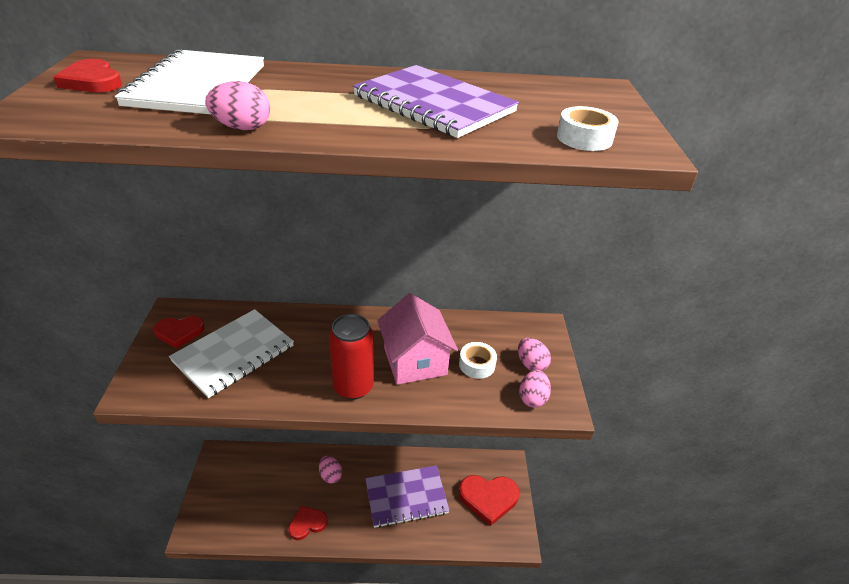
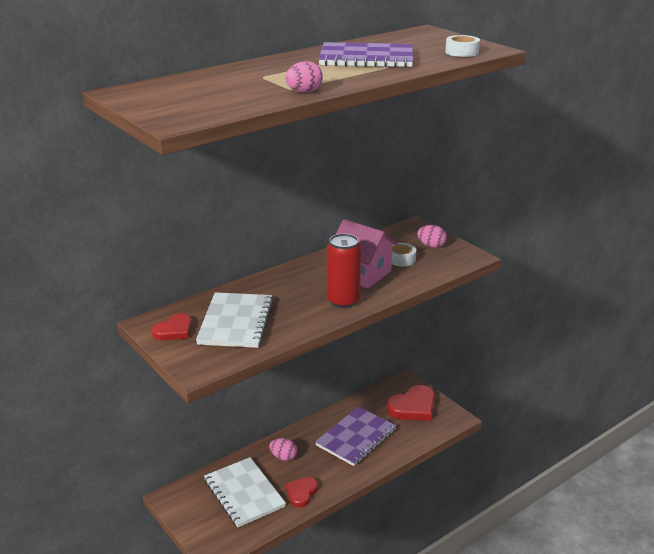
camera: 35 degrees left, 10 degrees down
(92, 81) = (156, 99): red heart -> none
(197, 85) = (224, 84): white notebook -> white notebook (244, 493)
(532, 398) = (452, 260): pink egg -> none

